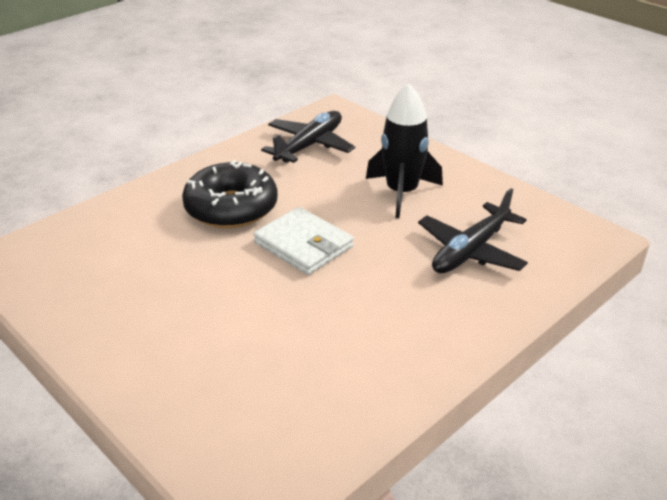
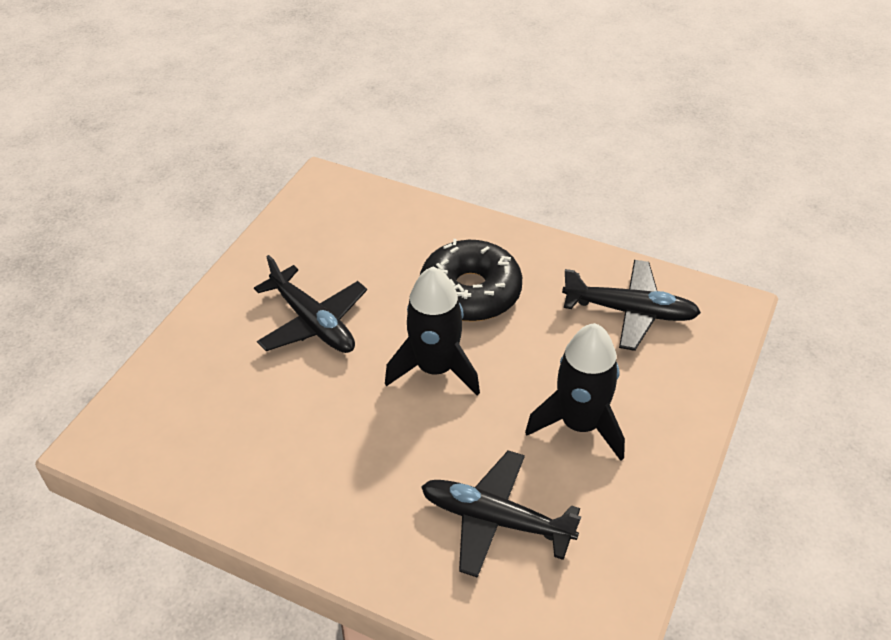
camera: 70 degrees right, 10 degrees up
(194, 303) = (313, 322): none -> black plane
(303, 245) = (435, 368): white wallet -> black rocket

